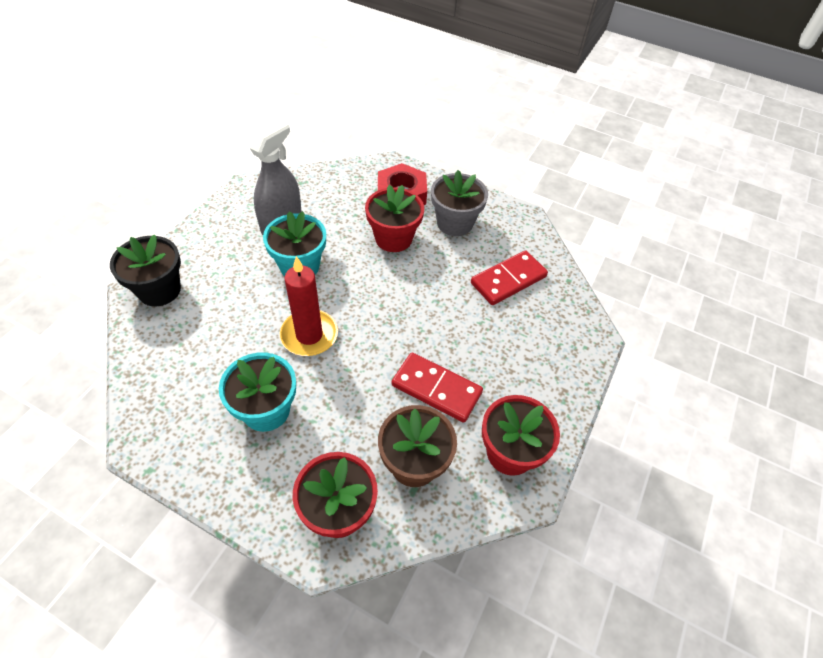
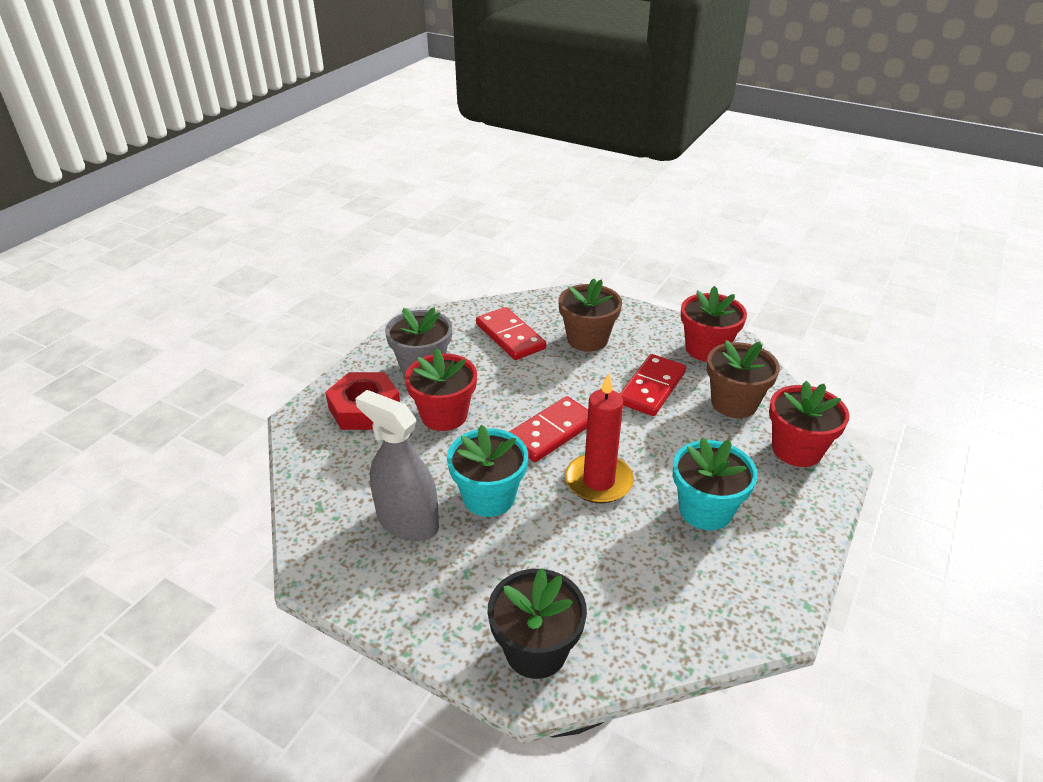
camera: 85 degrees left, 15 degrees down
(372, 306) = (551, 432): none -> red domino
(513, 340) = (587, 339): none -> brown flower pot

